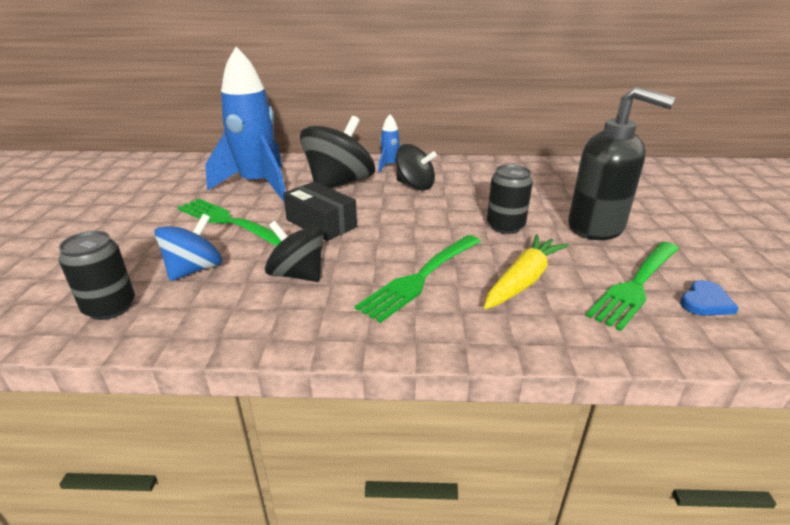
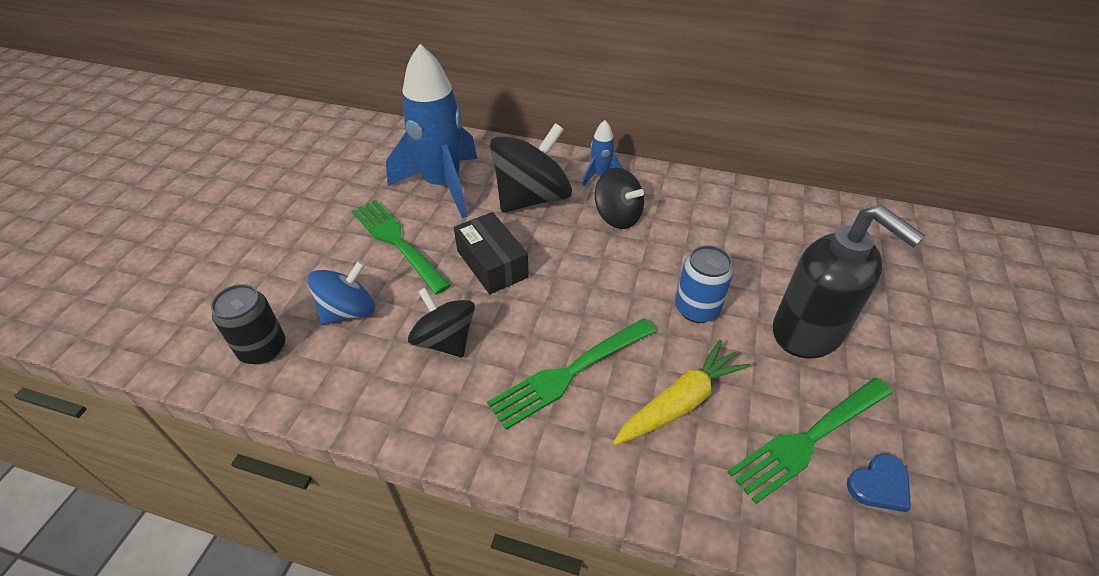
camera: 15 degrees right, 15 degrees up
(505, 226) = (697, 309): black can -> blue can

